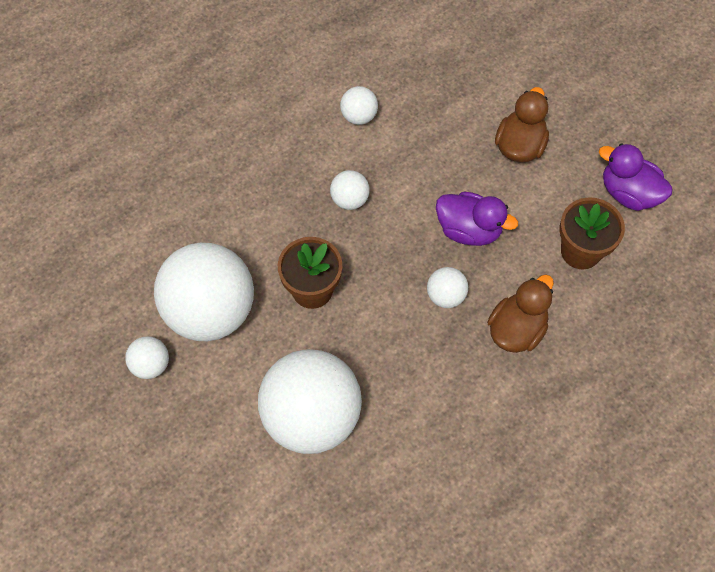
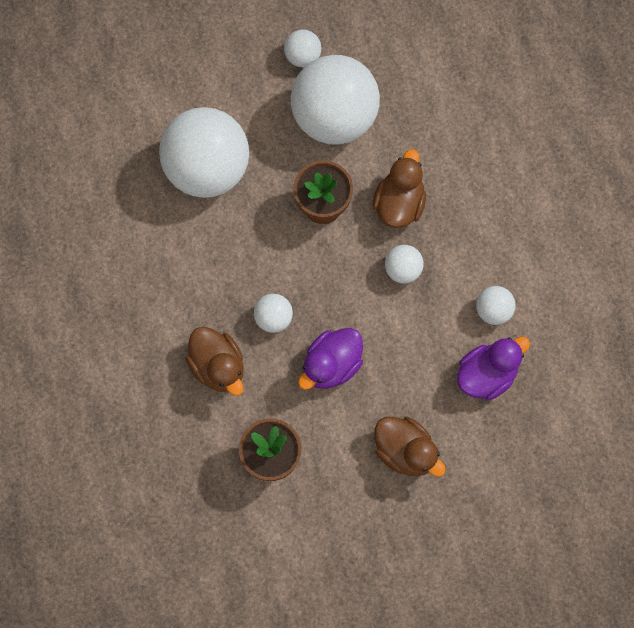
camera: 110 degrees right, 10 degrees up
(284, 223) = (399, 203): none -> brown duck
(628, 193) = (315, 533): purple duck -> purple duck (487, 374)

